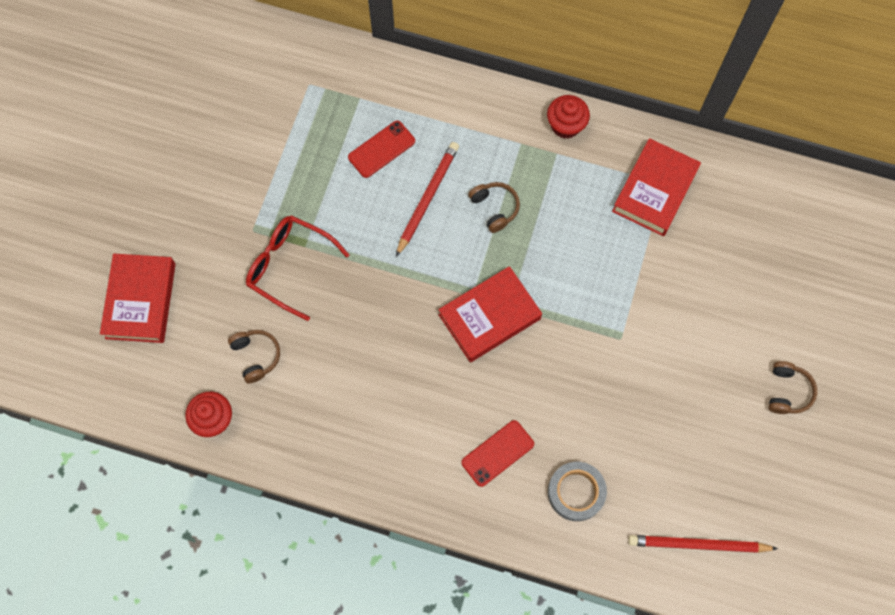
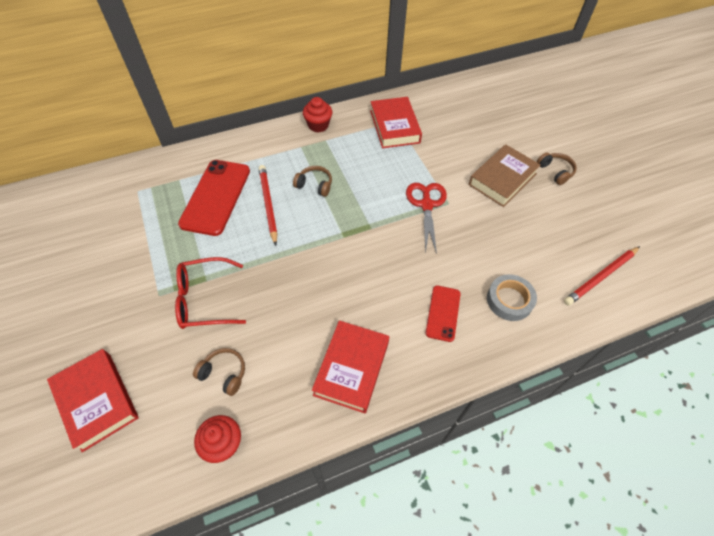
camera: 40 degrees left, 15 degrees down
(381, 149) = (216, 197): red phone -> red phone, size x1.80
(489, 317) = (364, 241): red book -> red book (351, 368)
(594, 322) = (426, 205): none -> red scissors
(713, 354) = (502, 179): none -> brown book

